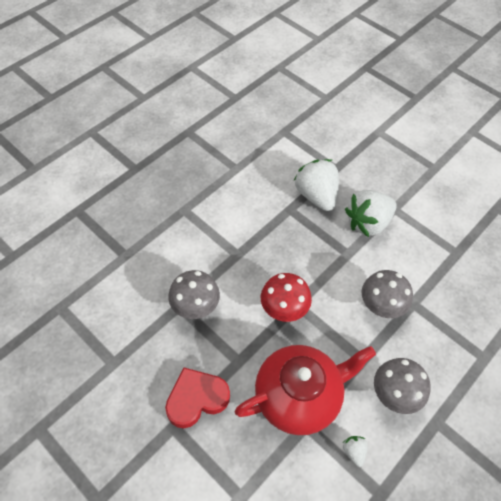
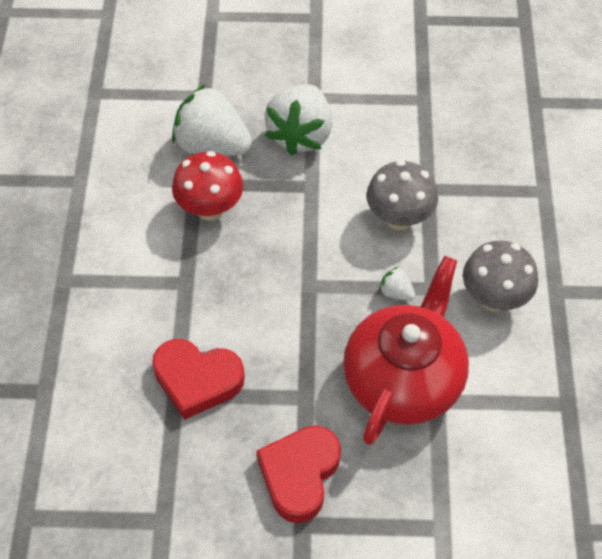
camera: 40 degrees left, 0 degrees up
(195, 307) = (197, 380): grey mushroom -> red heart
(283, 310) = (300, 302): red mushroom -> red mushroom (210, 209)
(353, 451) = (507, 386): white strawberry -> white strawberry (396, 292)

